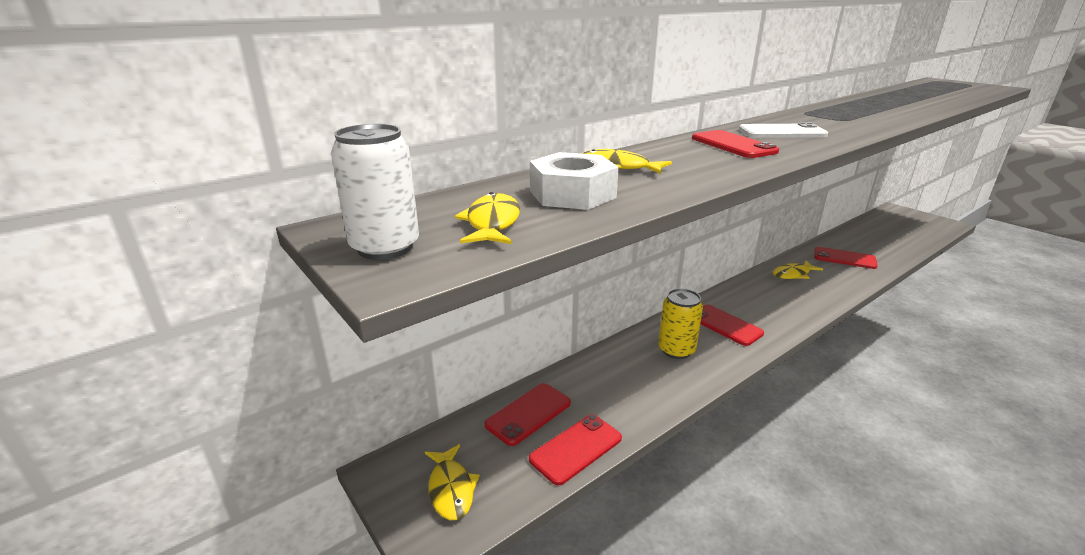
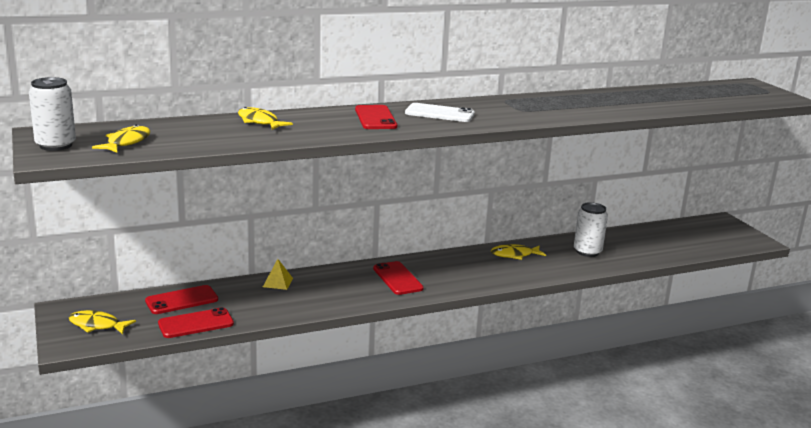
camera: 15 degrees right, 5 degrees down
(451, 489) = (97, 325): yellow fish -> yellow fish turned 105 degrees clockwise
(572, 194) = (198, 134): white nut -> none
(613, 359) = (277, 282): none -> yellow pyramid
(676, 350) = (335, 286): yellow can -> none
(844, 258) = (587, 251): red phone -> white can

